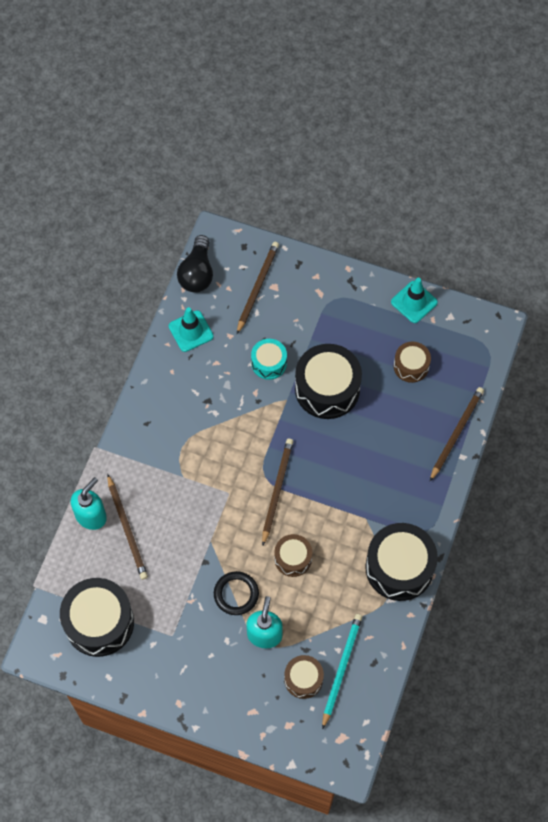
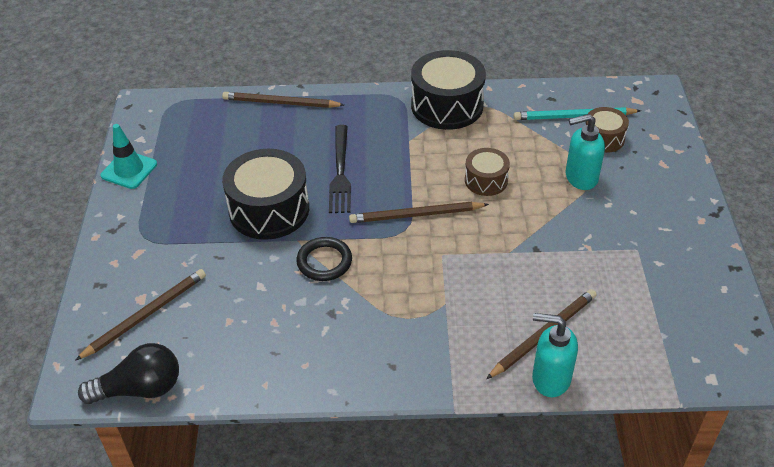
camera: 110 degrees left, 20 degrees down
(99, 622) = (672, 320): black drum -> none
(191, 331) = (236, 364): turquoise traffic cone -> none
(236, 594) = (554, 212): black ring -> black ring (324, 262)
(257, 287) = (146, 315): brown pencil -> brown pencil turned 135 degrees clockwise
(269, 363) = (255, 270): turquoise drum -> none
(348, 452) = (340, 172): none -> black fork
(411, 366) = (213, 152): brown drum -> none

